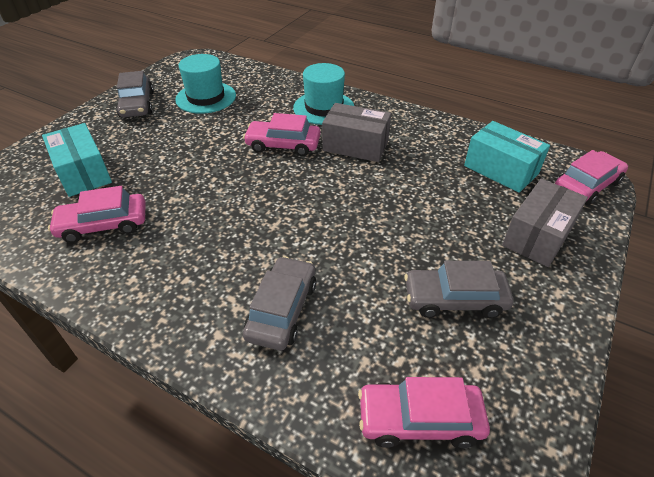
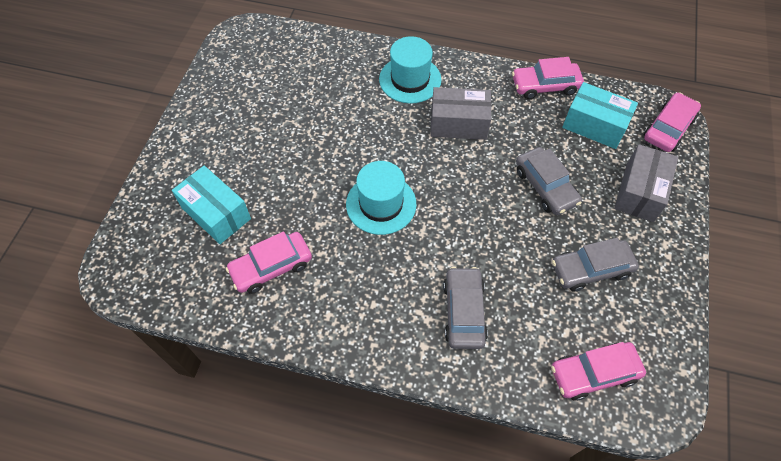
camera: 15 degrees left, 15 degrees up
(137, 104) = (217, 113): grey car -> grey car (545, 186)
(206, 97) = (285, 89): turquoise hat -> turquoise hat (381, 204)
(283, 145) = (391, 137): pink car -> pink car (545, 86)

